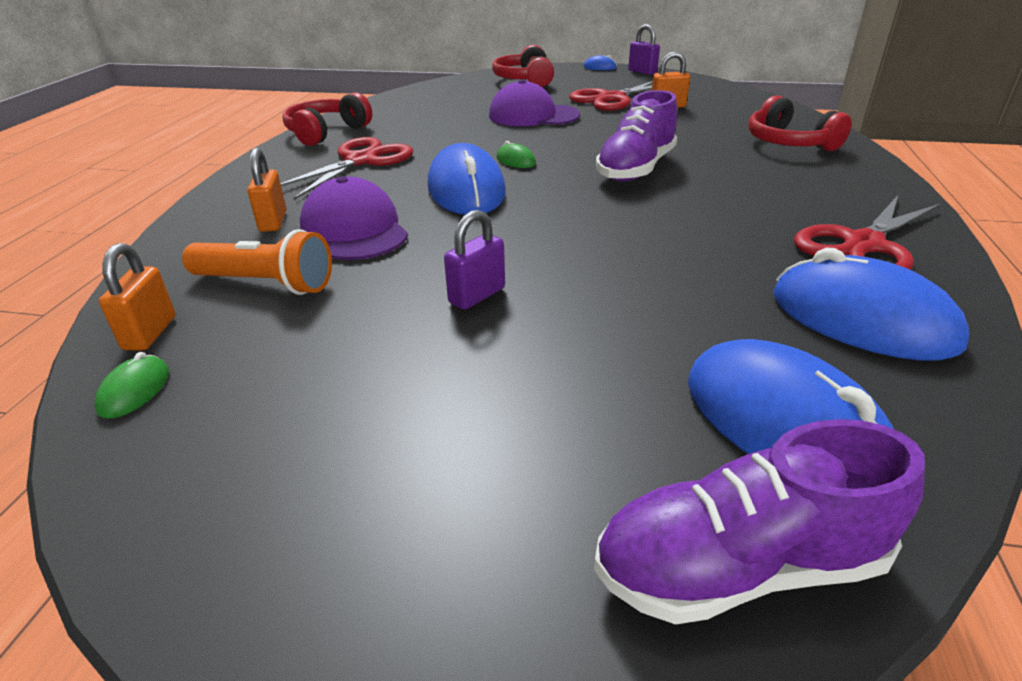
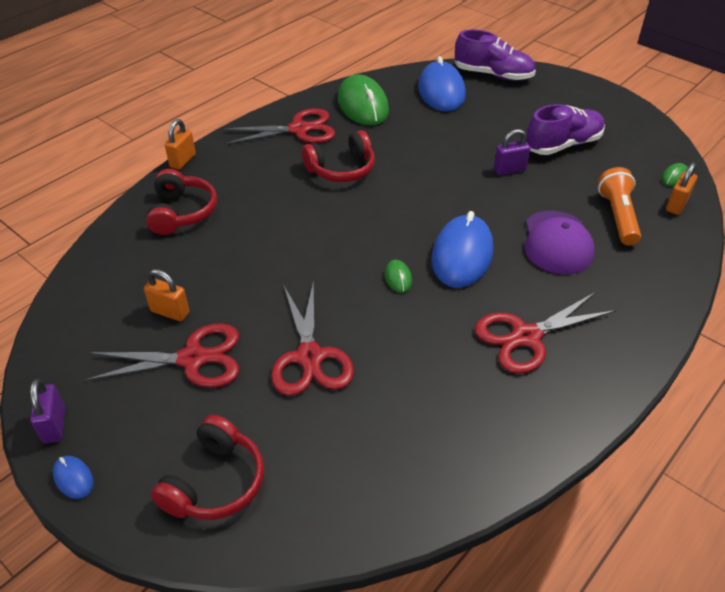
camera: 150 degrees left, 10 degrees up
(266, 284) = (617, 216): orange flashlight -> orange flashlight turned 45 degrees clockwise
(273, 221) = (612, 274): orange padlock -> orange padlock (183, 161)
(326, 133) = (545, 422): red headphones -> red headphones (341, 169)
(533, 115) = (310, 357): purple cap -> red scissors
(636, 169) = (325, 229): purple shoe -> purple shoe (563, 145)
(862, 319) = (362, 105): blue mouse -> green mouse

